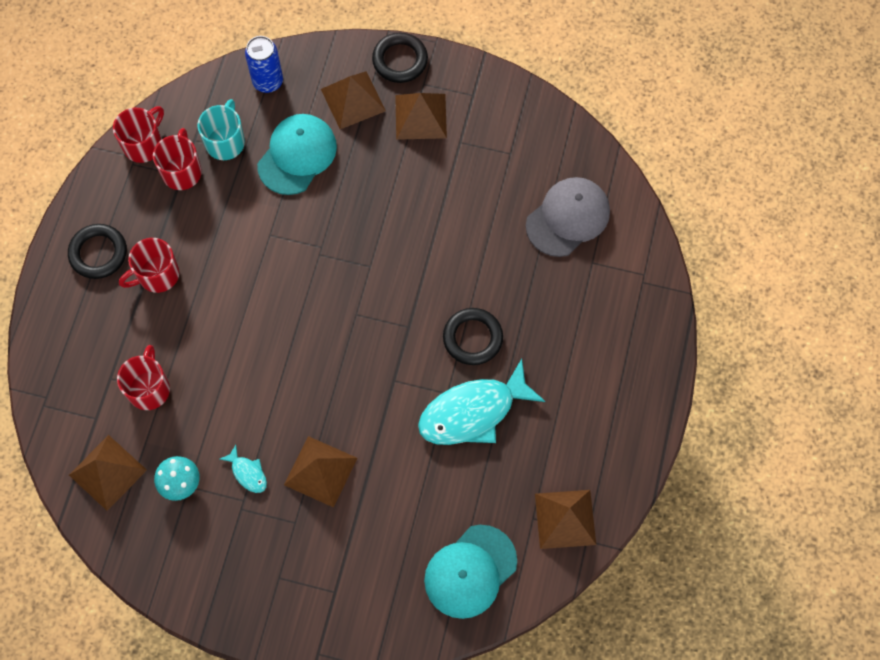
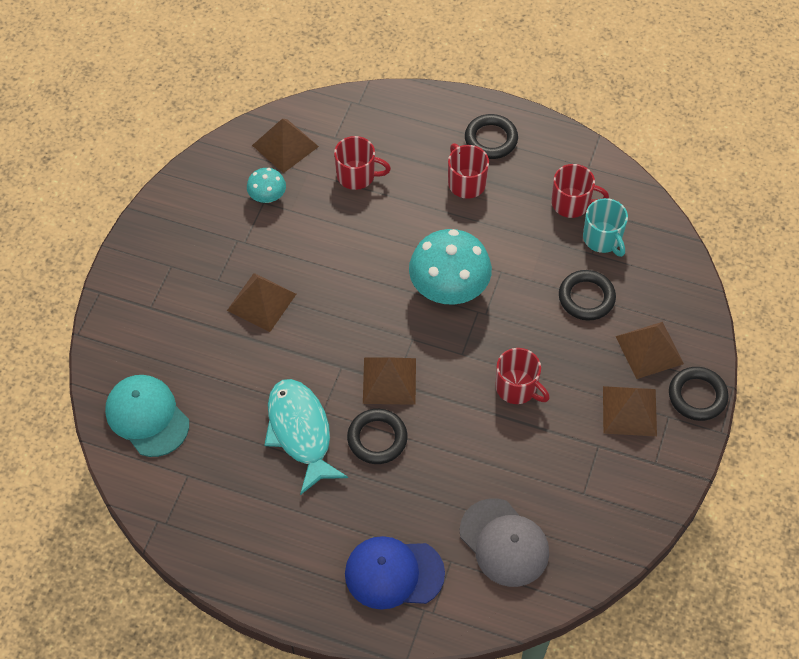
camera: 95 degrees right, 10 degrees down
(144, 144) = (601, 174): red mug -> red mug (517, 388)
(225, 142) = (602, 239): turquoise mug -> turquoise mug turned 45 degrees clockwise
(248, 473) = (268, 246): turquoise fish -> none
(268, 82) = (670, 276): blue can -> none
(293, 283) = (449, 288): none -> turquoise mushroom
(297, 155) = (586, 298): turquoise cap -> black ring
(565, 519) = (182, 504): brown pyramid -> brown pyramid (389, 380)
(611, 311) = (394, 573): none -> blue cap

